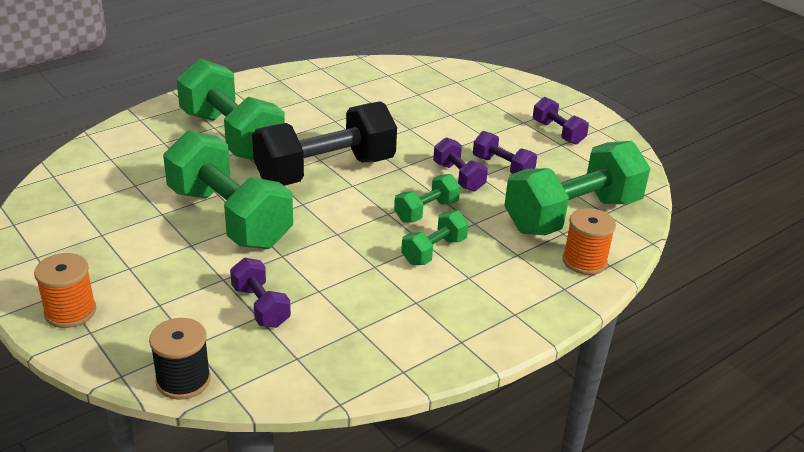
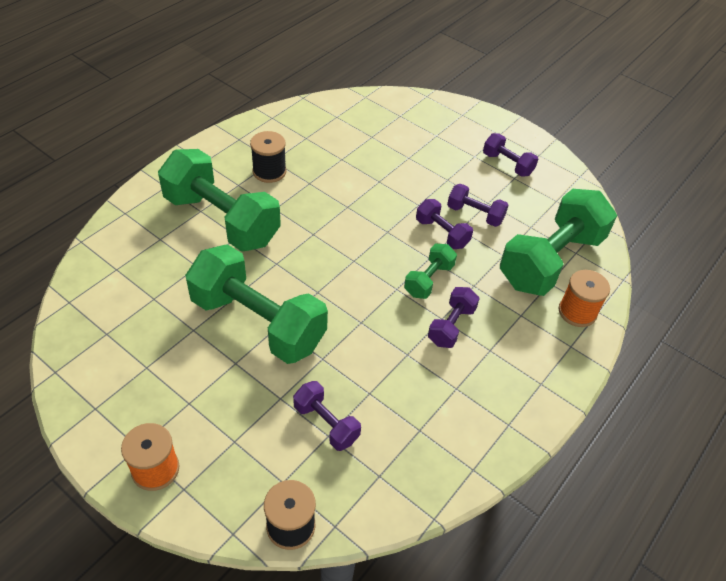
camera: 15 degrees left, 15 degrees up
(298, 107) = (269, 171): none -> black spool
(325, 171) = (323, 248): black dumbbell -> none
(434, 251) = (451, 326): green dumbbell -> purple dumbbell

